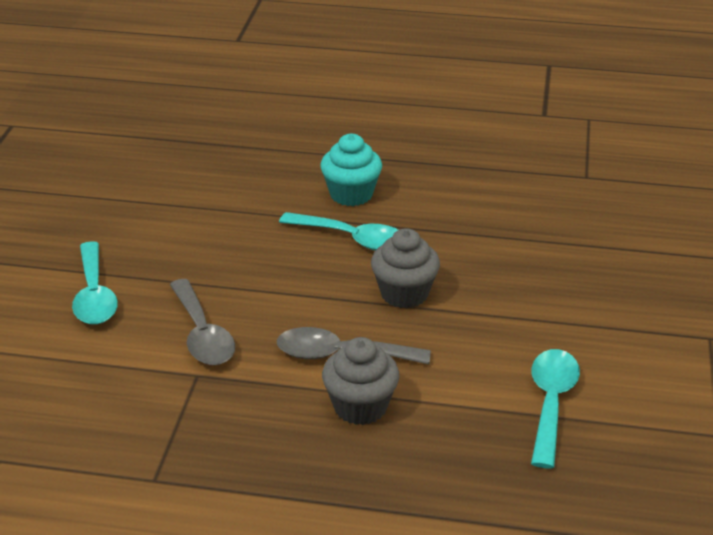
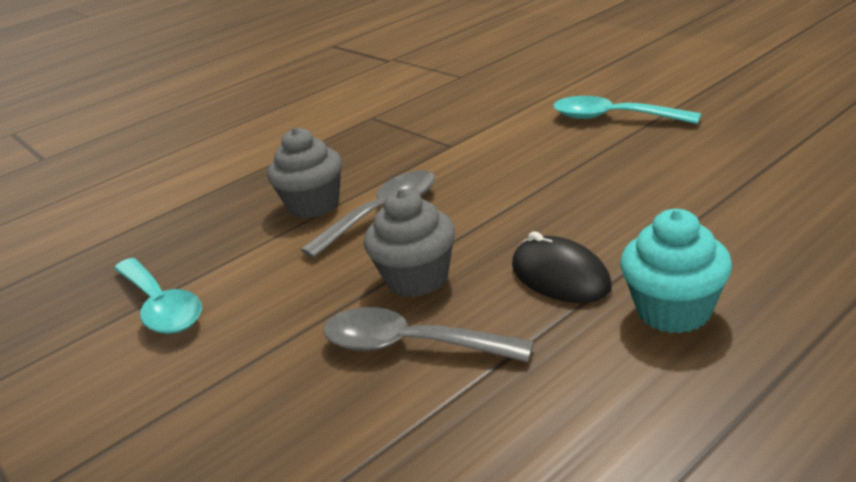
camera: 135 degrees right, 5 degrees down
(202, 334) = (497, 155): grey spoon -> grey spoon (410, 345)
(352, 239) = (560, 277): turquoise spoon -> black mouse

